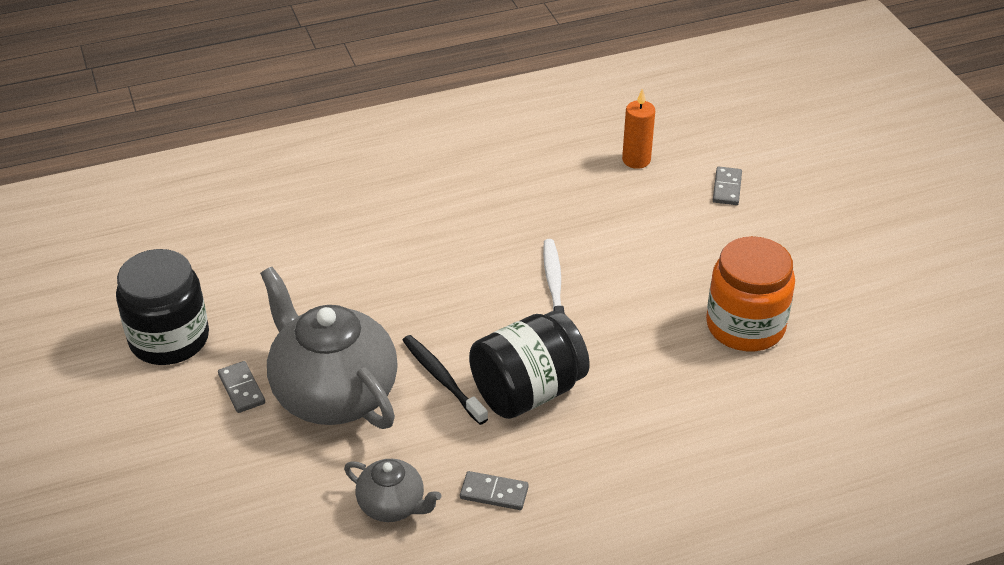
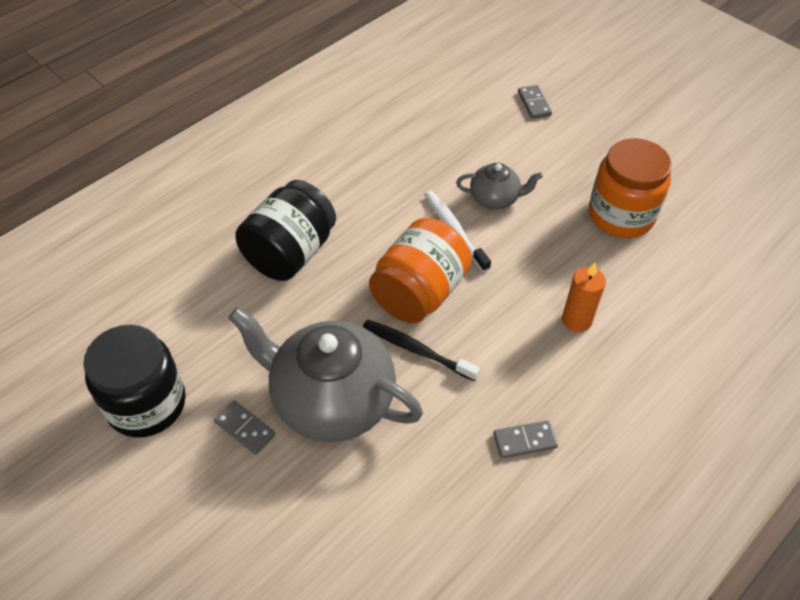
camera: 25 degrees left, 10 degrees up
(392, 505) = (448, 489): grey teapot -> grey teapot (495, 199)
(478, 330) = (419, 293): none -> orange jar
(528, 391) = (494, 334): black jar -> black jar (290, 253)
(636, 160) = (451, 101): orange candle -> orange candle (576, 320)

